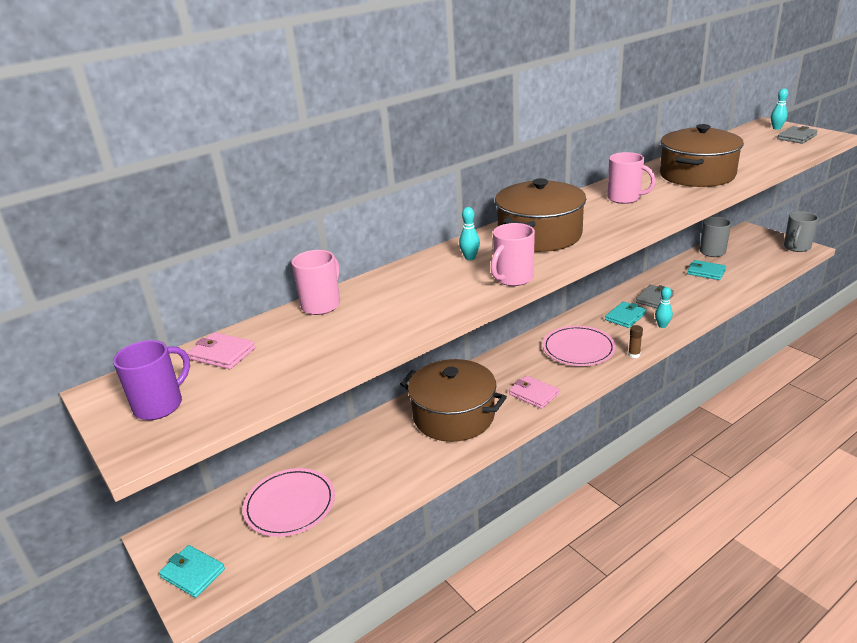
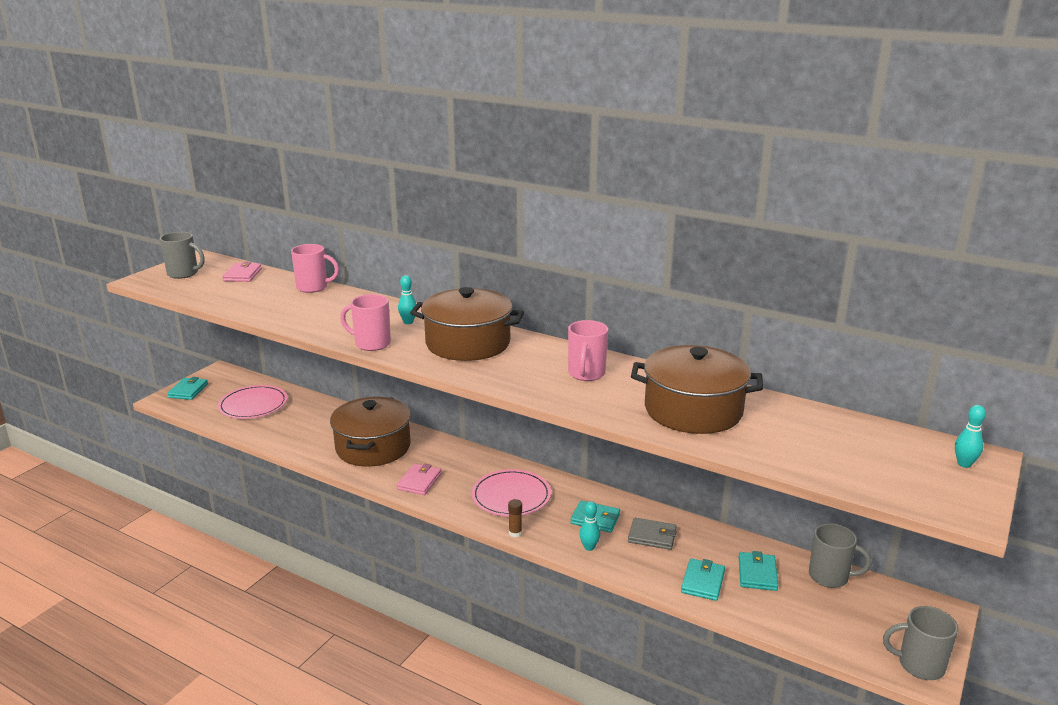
camera: 65 degrees right, 5 degrees down
(160, 405) = (184, 274): purple mug -> grey mug
(712, 291) = (703, 582): none -> turquoise wallet
(797, 137) = (930, 481): grey wallet -> none

